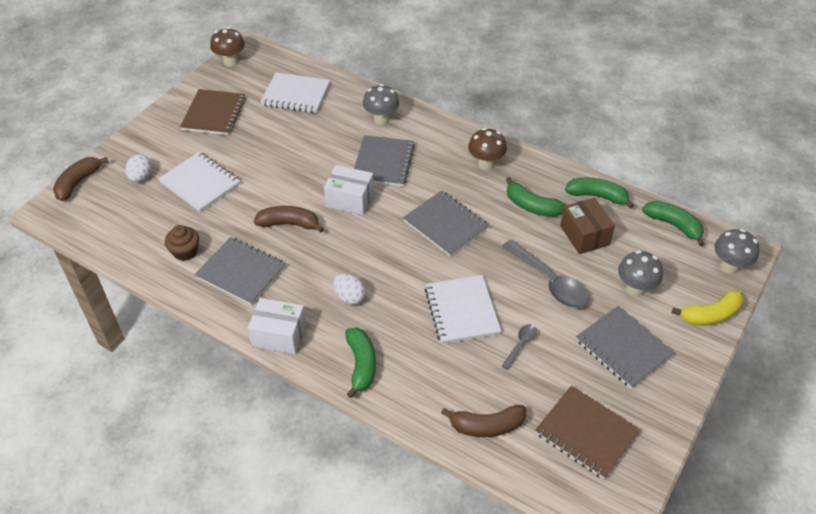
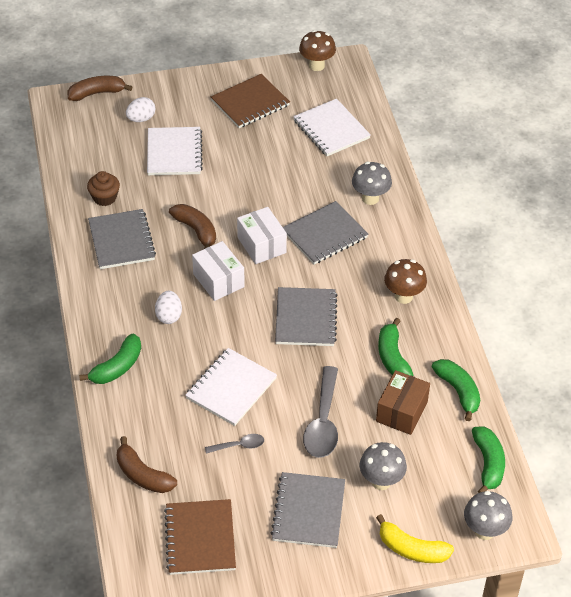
camera: 45 degrees right, 0 degrees up
(279, 335) = (92, 304): white box -> white box (218, 280)

